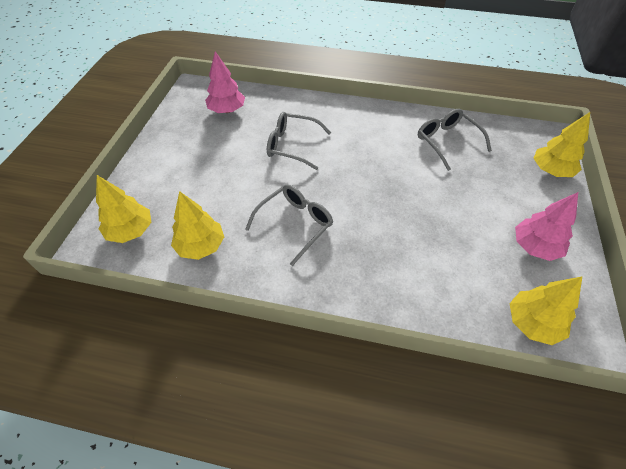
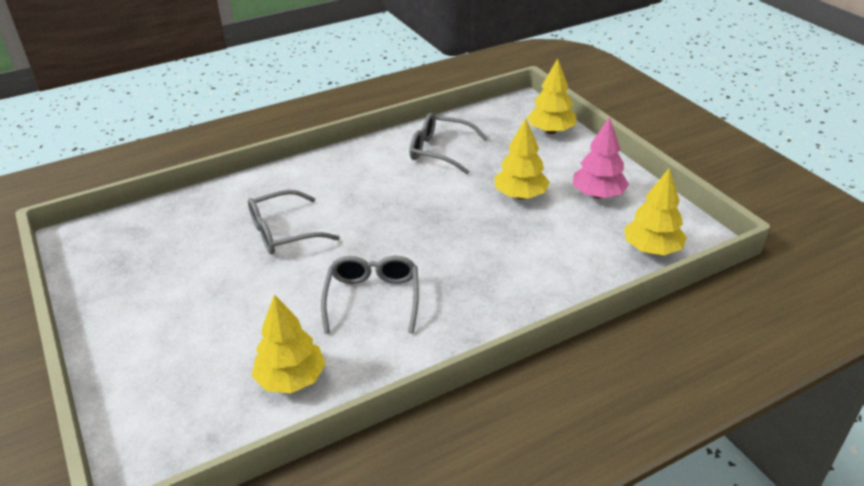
camera: 40 degrees left, 15 degrees down
(131, 231) = (181, 420): yellow tree -> yellow tree (520, 195)
(227, 110) = (156, 238): pink tree -> none

